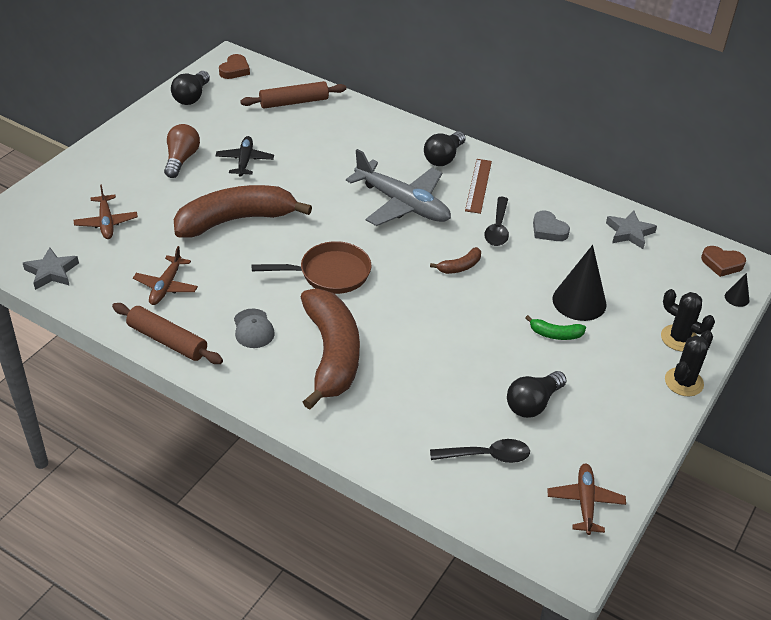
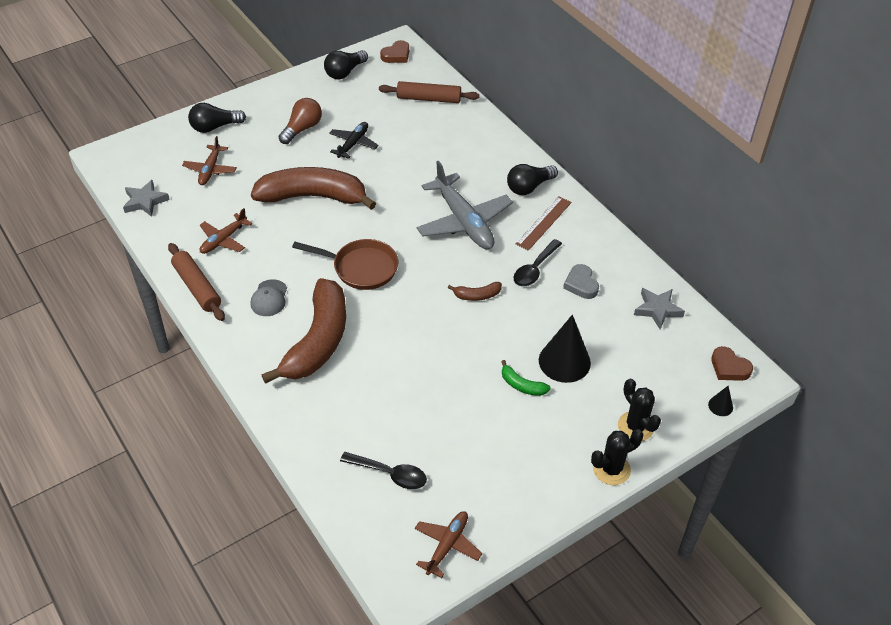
camera: 25 degrees right, 5 degrees up
(533, 403) = (460, 442): black light bulb -> black light bulb (215, 127)

